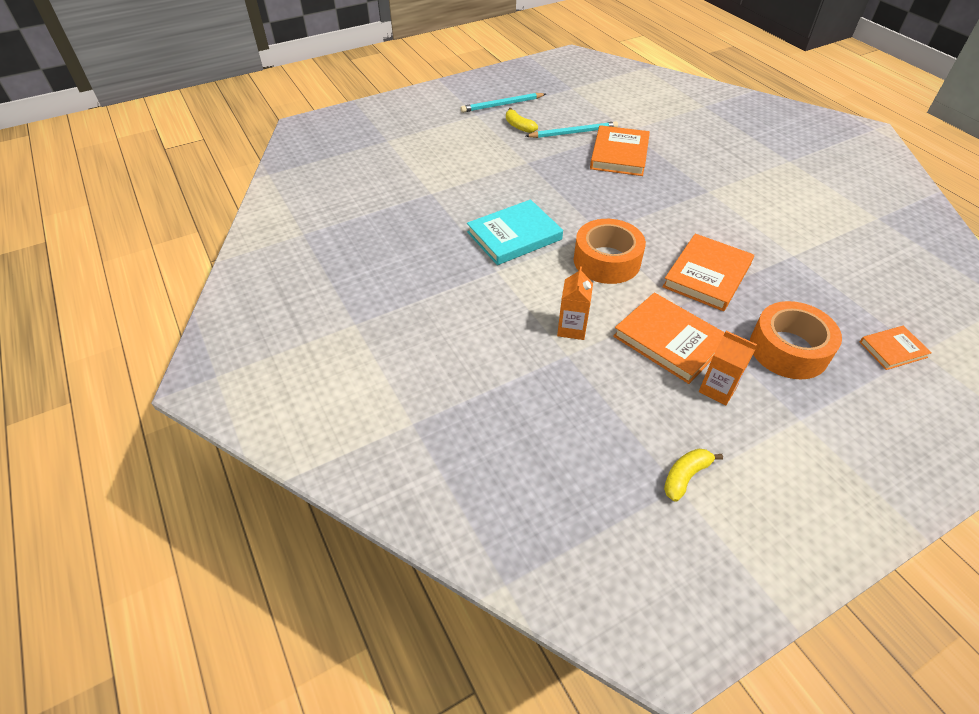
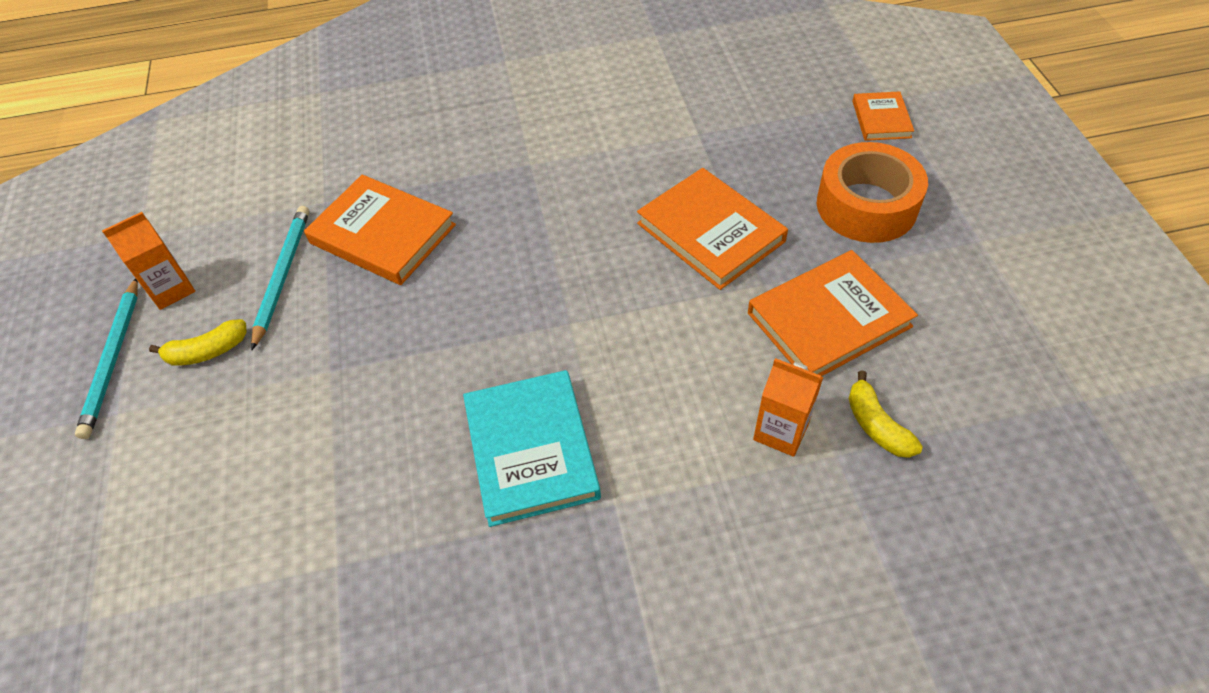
camera: 70 degrees left, 5 degrees up
(606, 261) = (641, 337): orange tape -> none
(685, 476) = (1067, 387): yellow banana -> yellow banana (876, 425)
(717, 389) = (925, 300): orange carton -> orange carton (171, 290)

